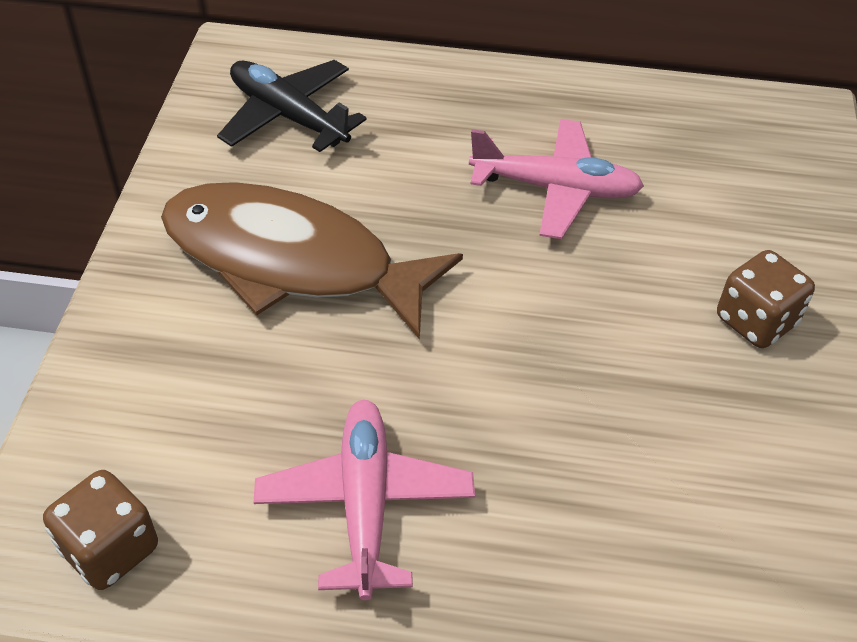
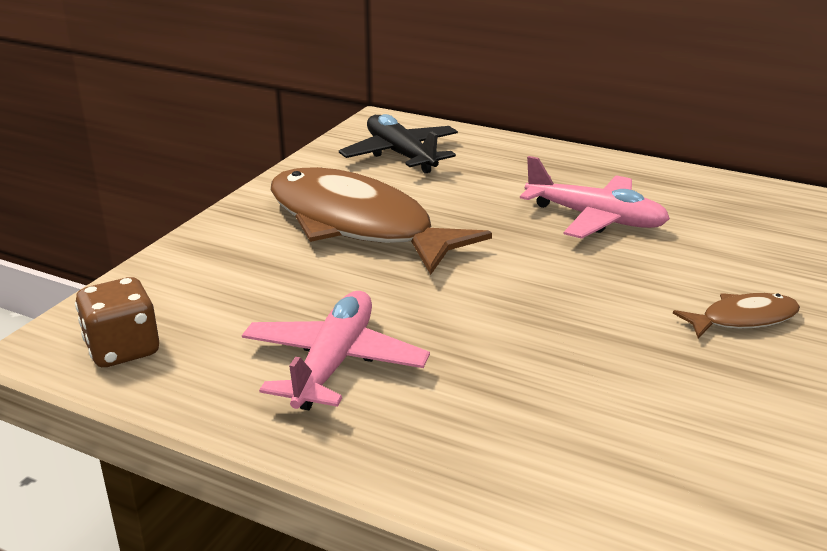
camera: 20 degrees right, 20 degrees down
(755, 321) = (743, 319): brown dice -> brown fish

